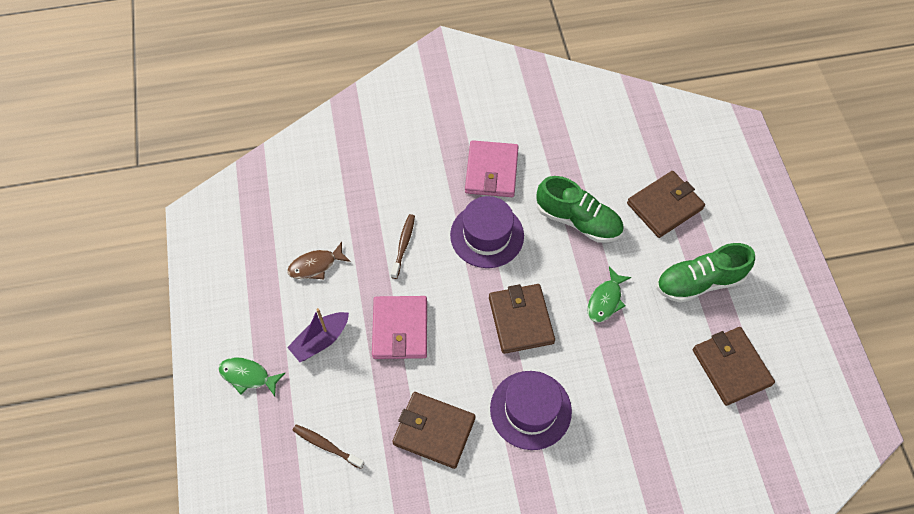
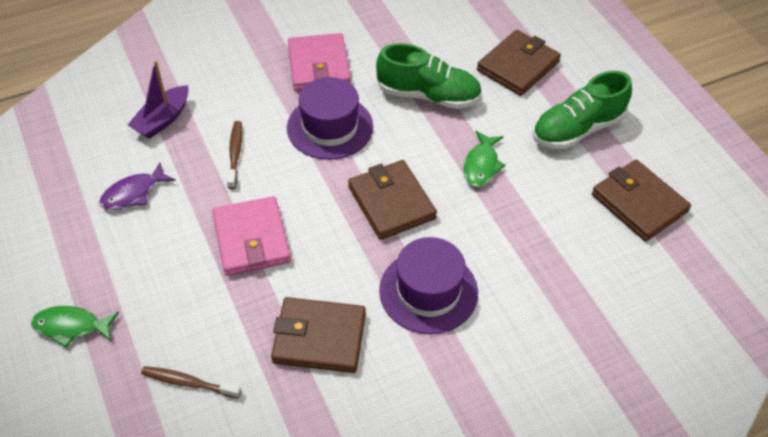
camera: 15 degrees left, 10 degrees down
(315, 265) = (133, 193): brown fish -> purple fish
(320, 340) = (156, 270): purple boat -> purple boat (162, 119)

